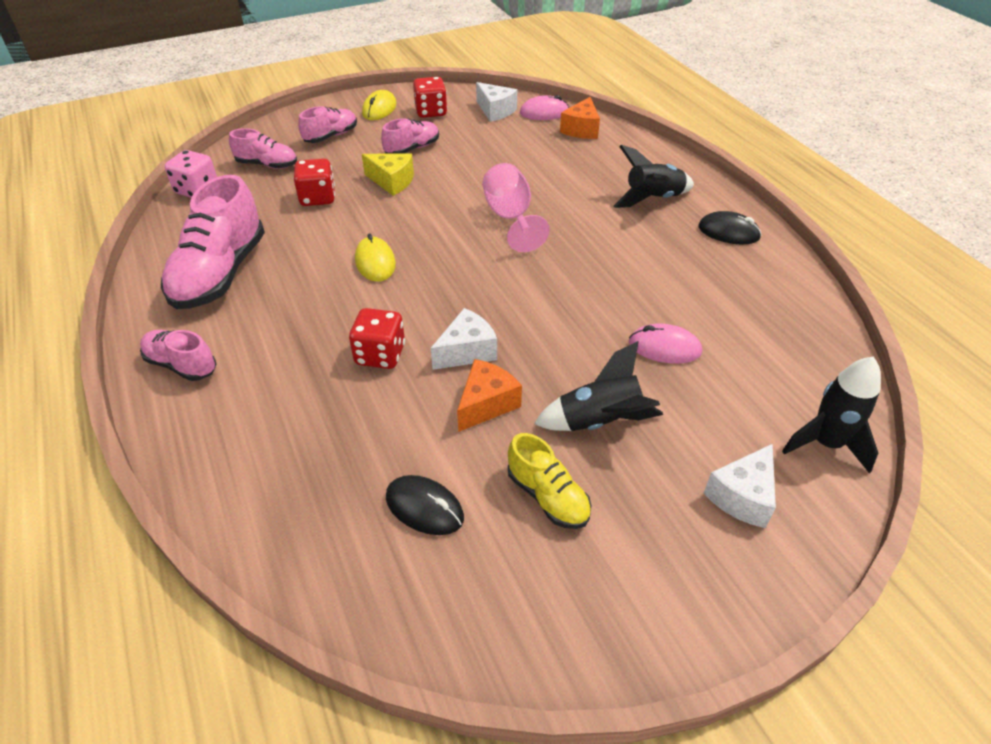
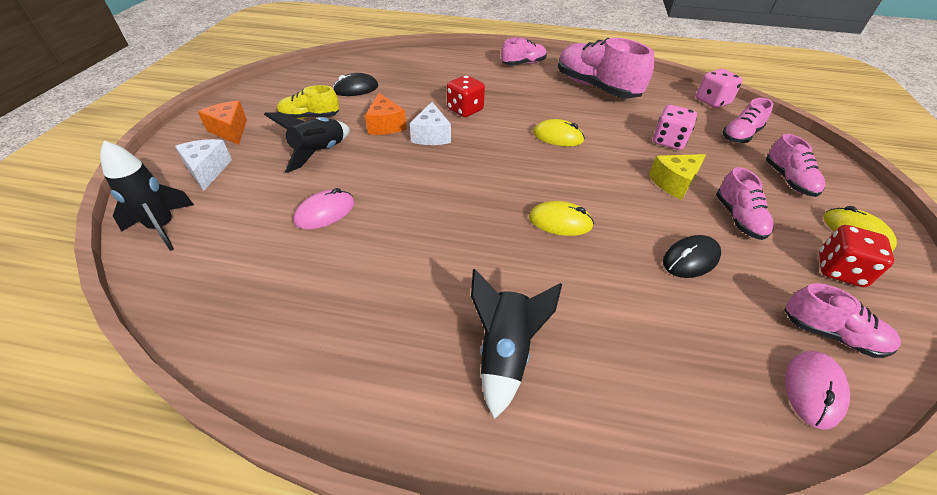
camera: 125 degrees right, 0 degrees up
(317, 198) = (668, 141): red dice -> pink dice
(495, 111) = (830, 334): white cheese -> pink shoe
(510, 218) = (560, 222): pink goblet -> yellow mouse
(581, 129) = (735, 402): orange cheese -> orange cheese (230, 130)
(728, 232) = (383, 376): black mouse -> black mouse (690, 259)

